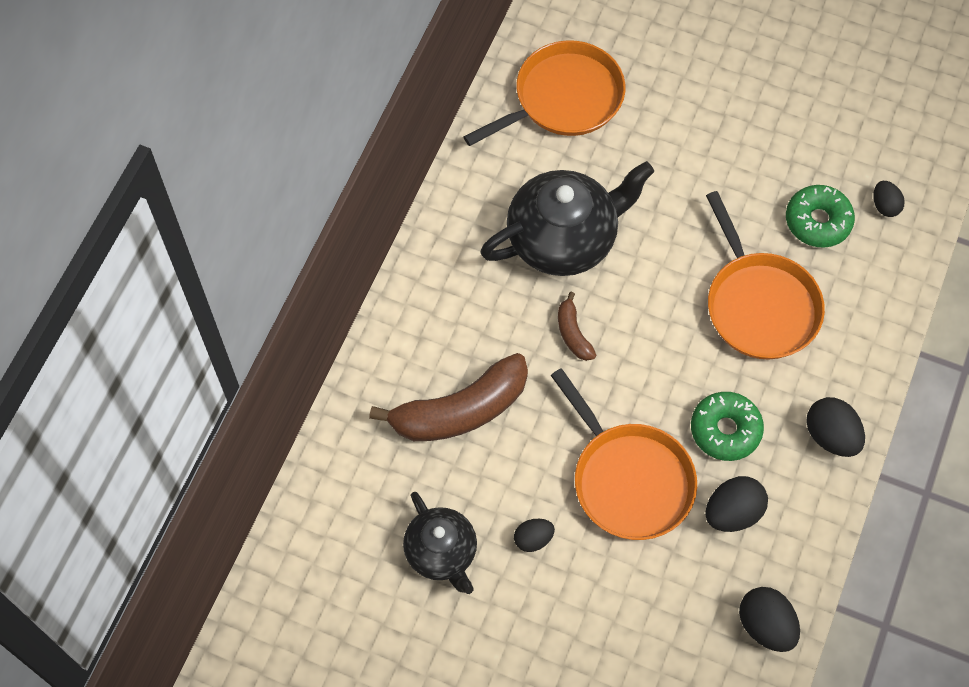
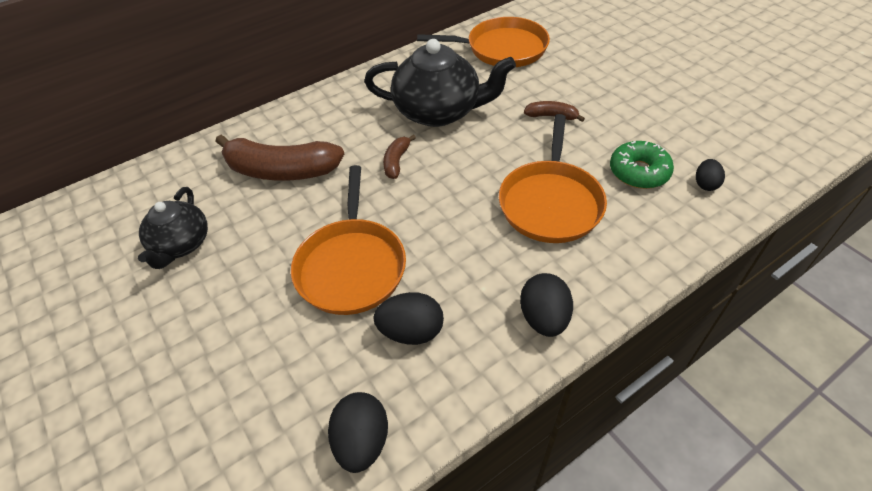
camera: 35 degrees right, 15 degrees down
(533, 539) = (247, 269): black egg -> none
(689, 184) = (552, 116): none -> brown banana
(725, 430) = (455, 270): green donut -> none

